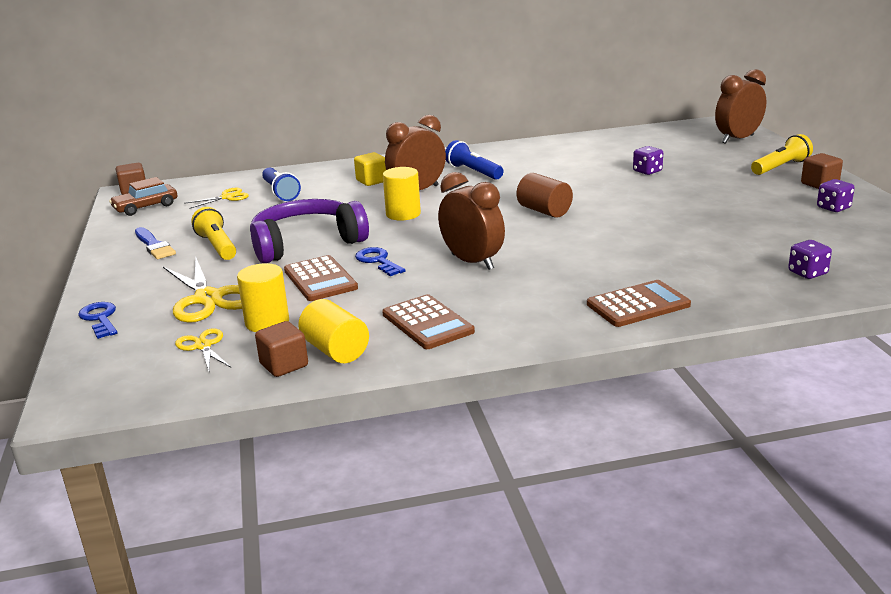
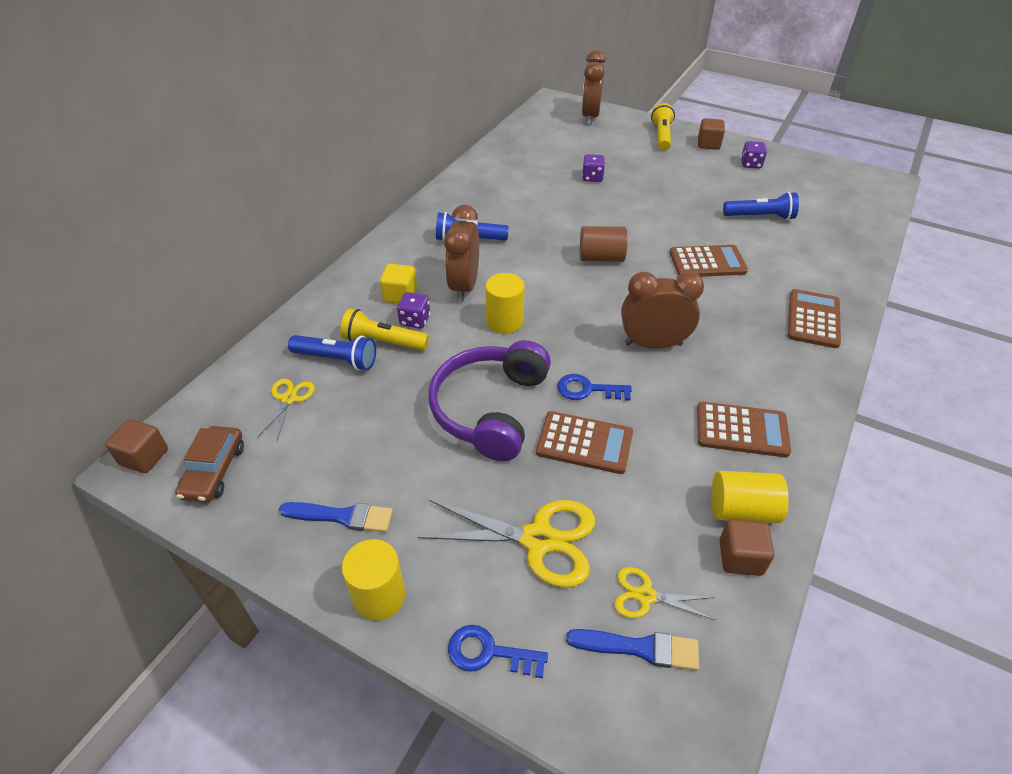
camera: 50 degrees left, 20 degrees up
(155, 359) = (639, 648): none -> blue brush
(217, 246) = (413, 470): yellow flashlight -> yellow flashlight (383, 342)
(267, 322) = (640, 524): yellow cylinder -> yellow cylinder (379, 596)
(626, 243) = (707, 262): none -> brown calculator
(751, 238) = (760, 217): none -> blue flashlight
(807, 273) = (834, 233): purple dice -> purple dice (415, 320)

